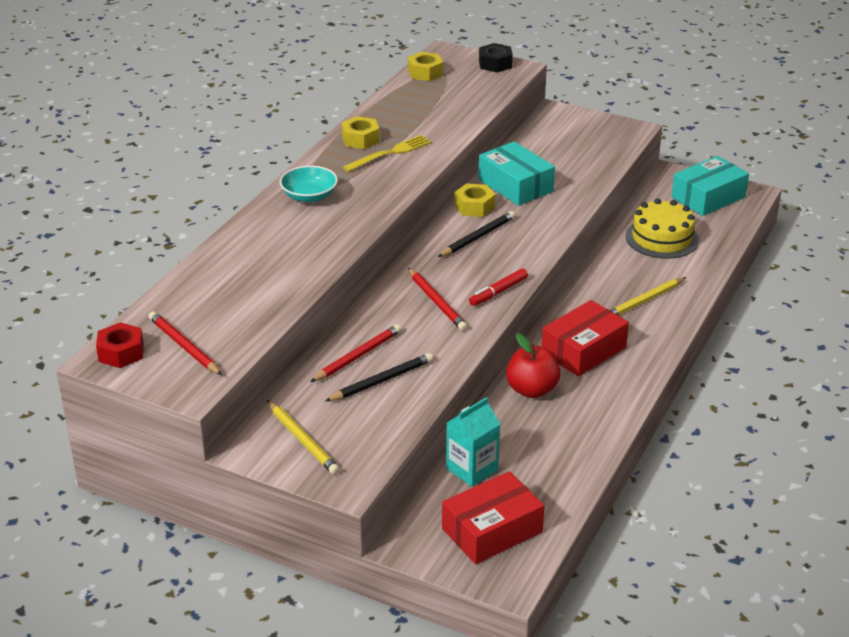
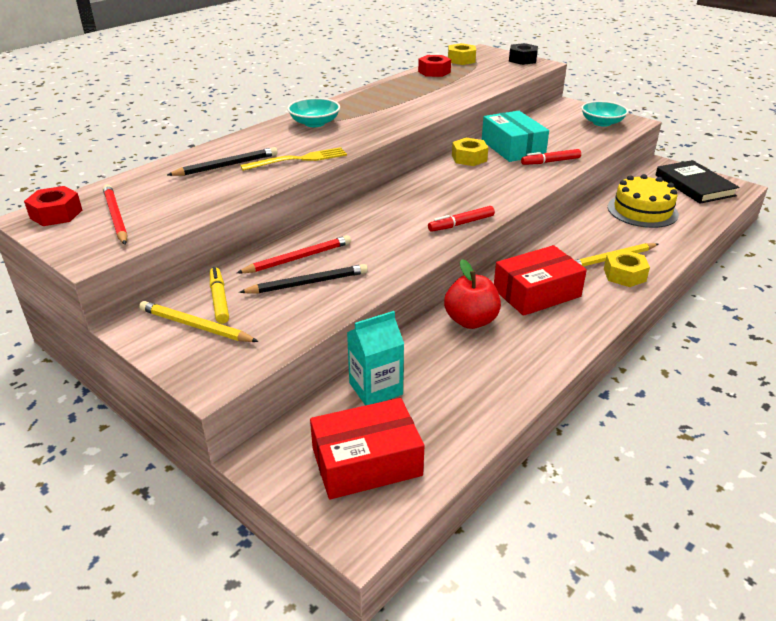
camera: 15 degrees right, 0 degrees up
(303, 440) = (195, 326): yellow pencil -> yellow pencil turned 135 degrees clockwise
(308, 411) = (219, 300): none -> yellow marker
(360, 139) = (383, 93): yellow nut -> yellow nut (624, 275)
(390, 153) = (402, 103): yellow fork -> yellow fork (298, 160)
(402, 97) = (434, 72): none -> red nut
(437, 302) = (398, 224): red pencil -> none
(478, 237) = (461, 180): black pencil -> black pencil (226, 165)
(561, 199) = (550, 162): none -> red marker
(599, 135) = (602, 123): none -> turquoise bowl
(708, 197) = (694, 185): turquoise box -> black book

